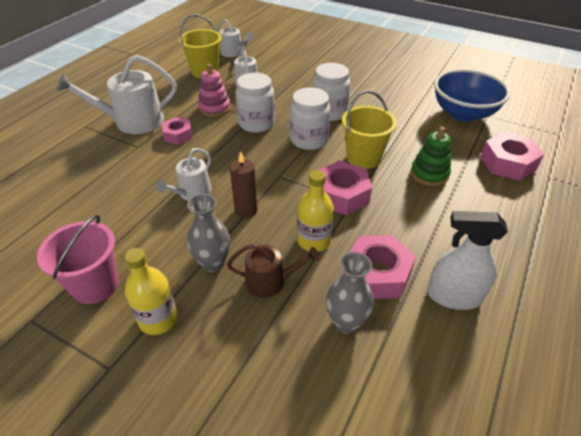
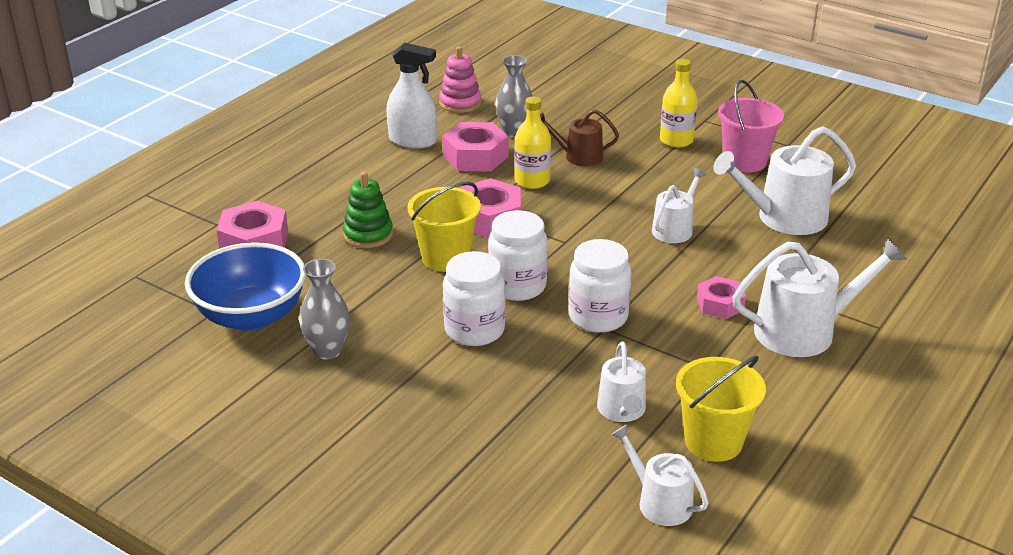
camera: 175 degrees left, 10 degrees down
(96, 210) = (783, 218): none -> white watering can
(213, 263) = (636, 170): grey vase -> grey vase (327, 350)
(214, 108) = (673, 350): pink stacking toy -> pink stacking toy (460, 103)
(246, 210) = (606, 209): brown candle -> none

